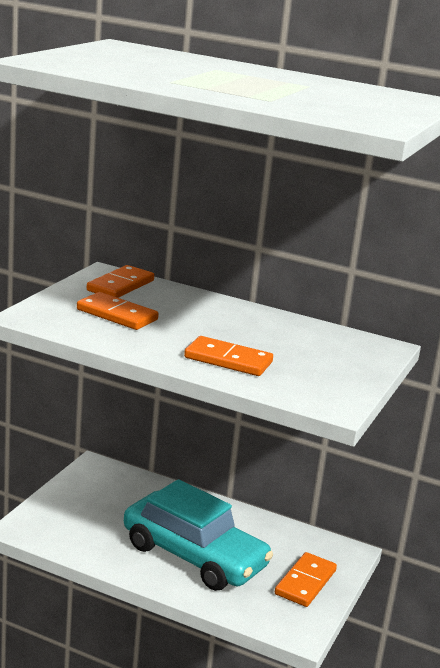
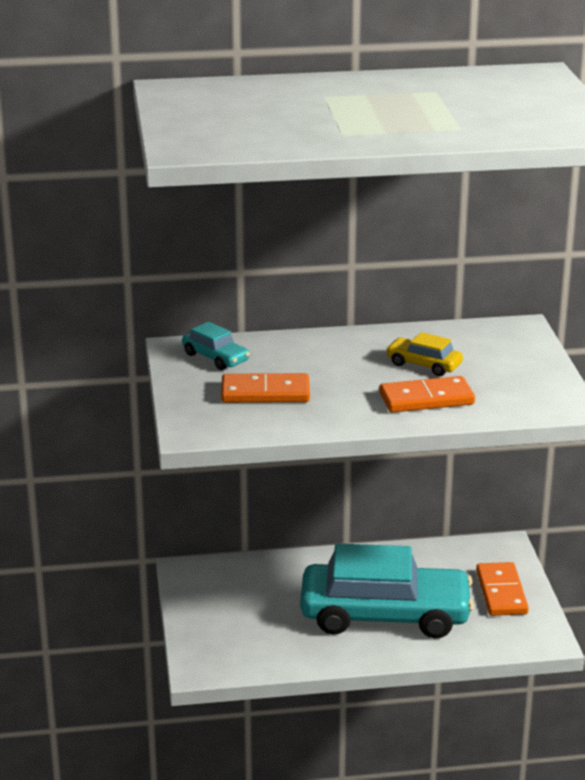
camera: 30 degrees left, 5 degrees up
(120, 285) = (215, 357): orange domino -> turquoise car
(264, 340) = (424, 364): none -> yellow car

